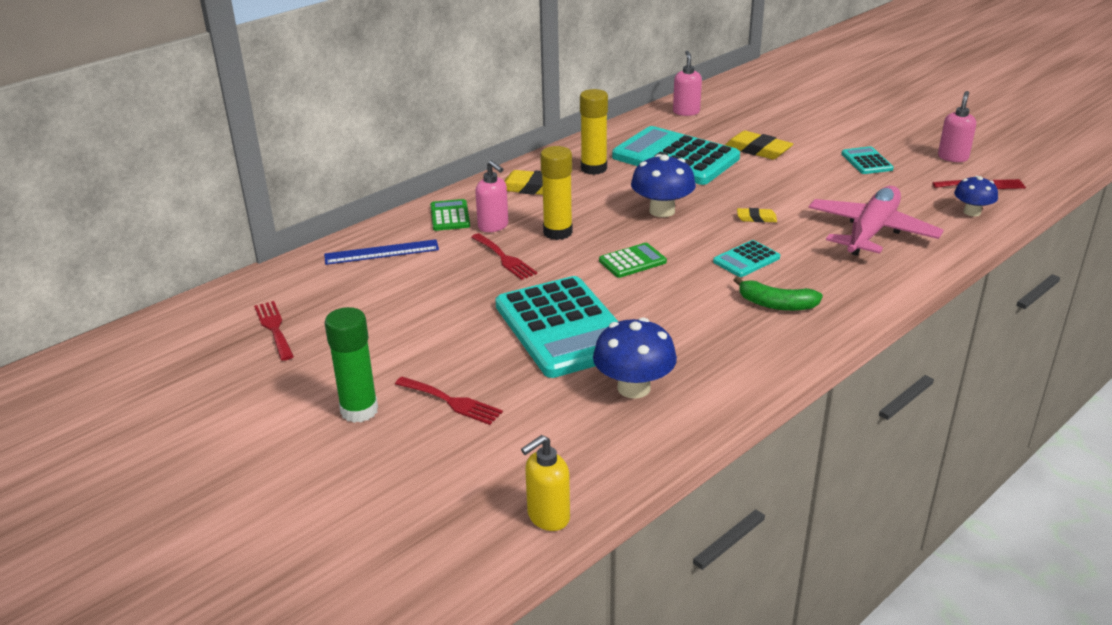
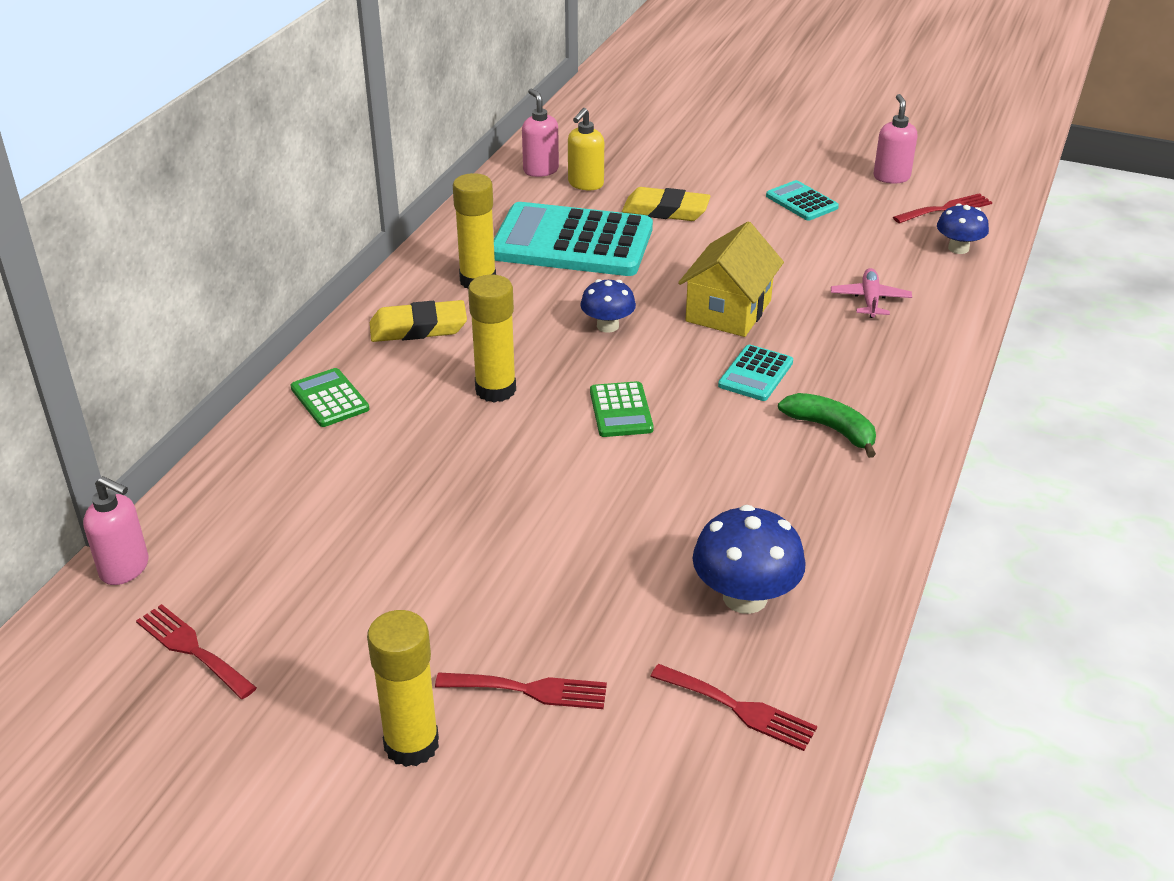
camera: 25 degrees left, 5 degrees up
(359, 410) = (411, 744): green glue stick -> yellow glue stick
(381, 252) = (269, 481): blue ruler -> none
(493, 226) = (402, 401): pink soap dispenser -> pink soap dispenser (125, 569)
(504, 258) = (451, 447): red fork -> red fork (739, 709)
(548, 517) = (767, 821): yellow soap dispenser -> yellow soap dispenser (585, 184)
(563, 328) = (600, 534): turquoise calculator -> none
(632, 261) = (620, 410): green calculator -> green calculator turned 135 degrees clockwise
(662, 211) = (607, 326): blue mushroom -> blue mushroom, size x0.64
(756, 218) = (728, 311): yellow eraser -> yellow house
(776, 304) = (831, 429): green banana -> green banana turned 135 degrees counterclockwise
(871, 231) = (870, 300): pink plane -> pink plane, size x0.48

